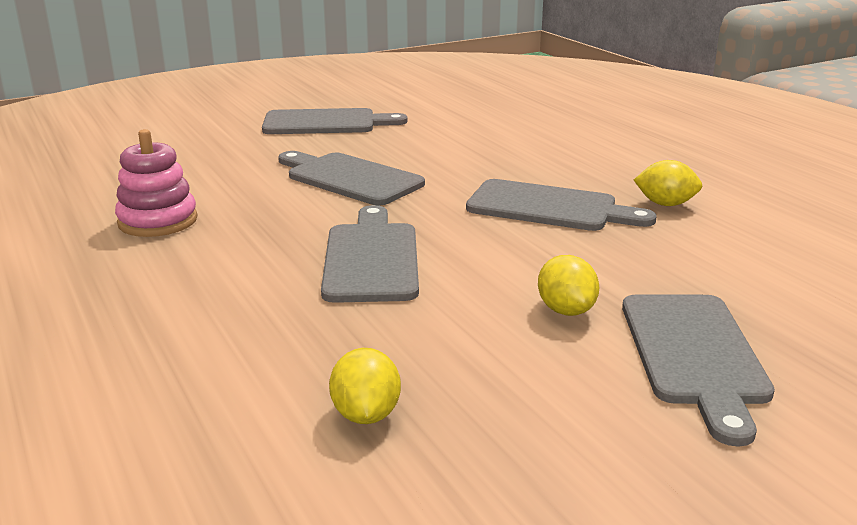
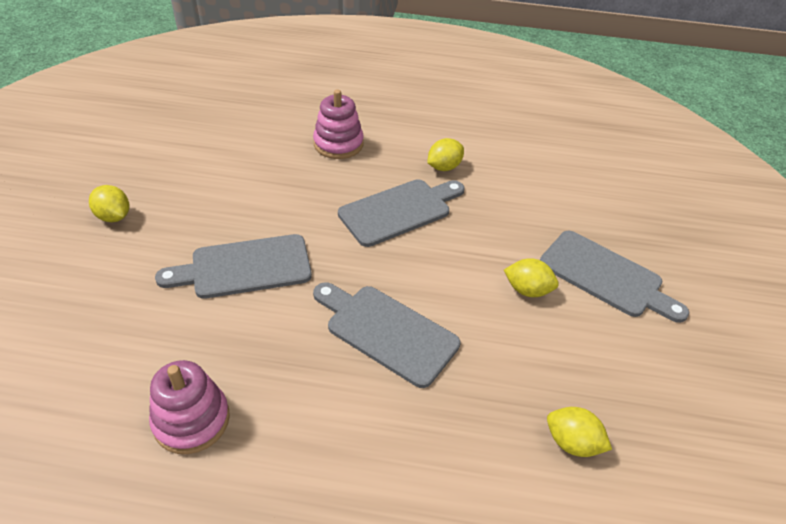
camera: 55 degrees left, 20 degrees up
(326, 123) = (114, 216): grey cutting board -> yellow lemon
(583, 153) = (338, 144): none -> pink stacking toy

